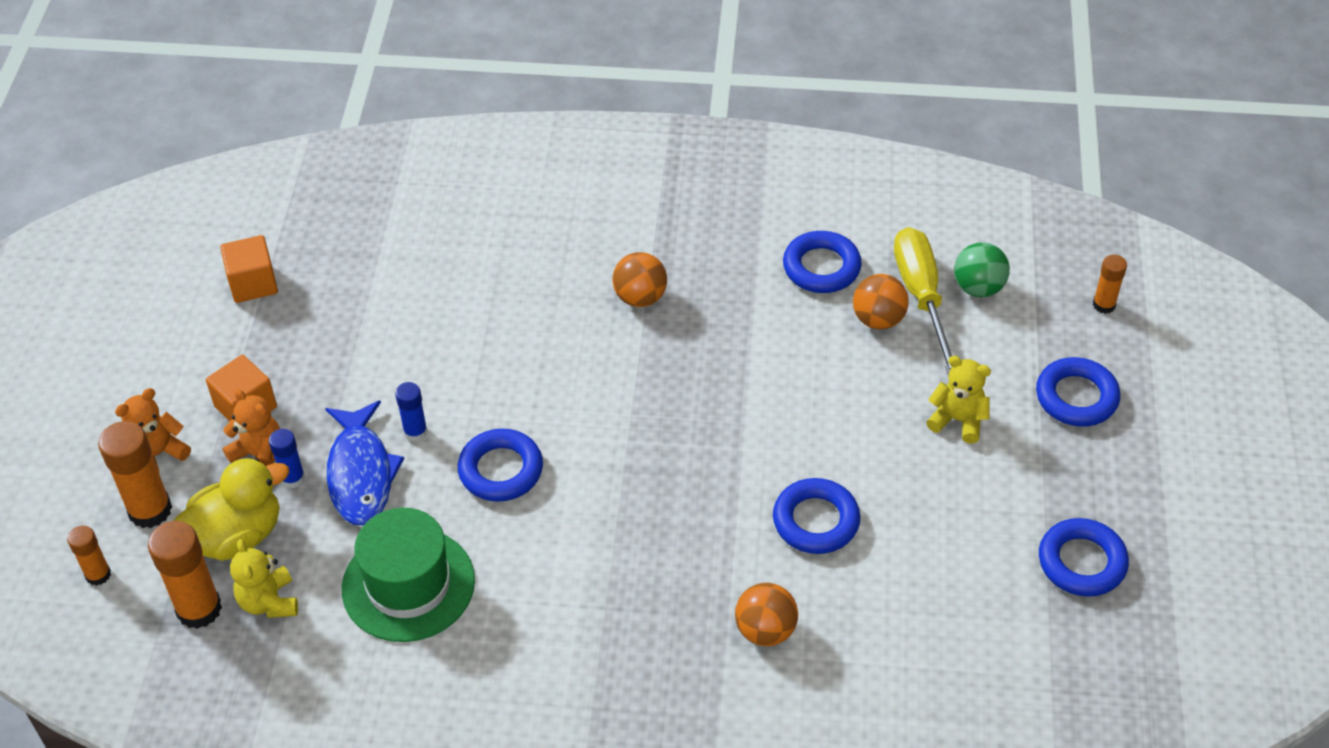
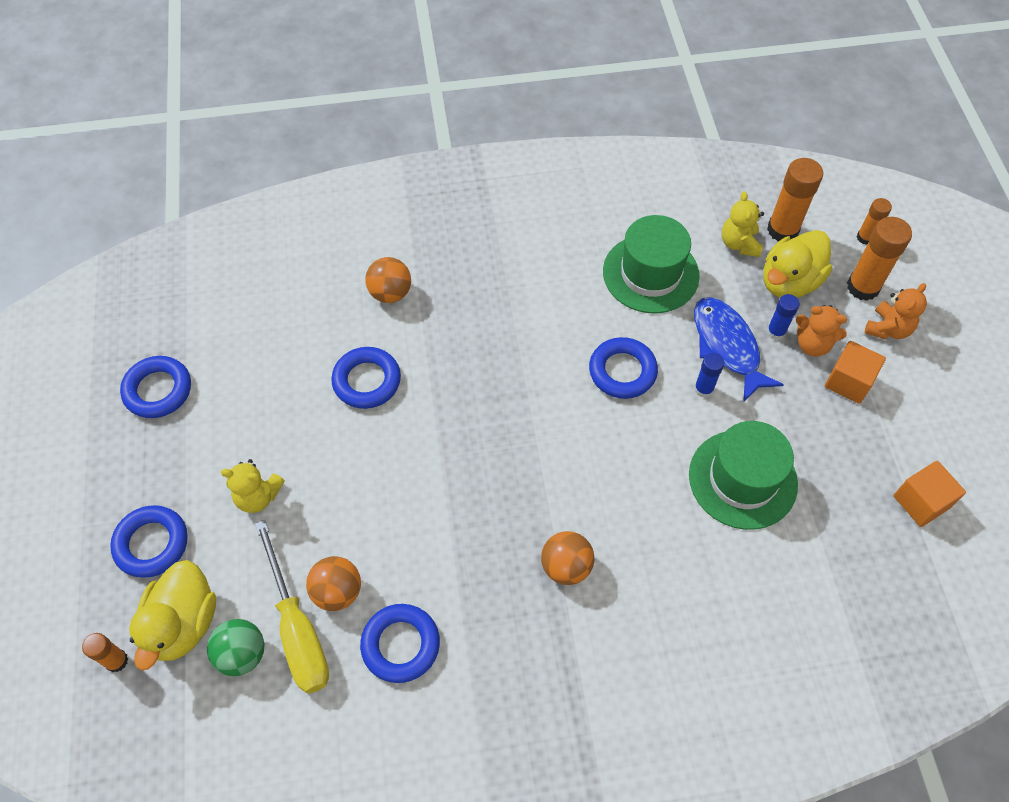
camera: 165 degrees right, 10 degrees up
(269, 602) = (739, 244): yellow teddy bear -> yellow teddy bear turned 150 degrees counterclockwise
(422, 337) = (742, 479): none -> green hat
(1038, 322) = (183, 623): none -> yellow duck

